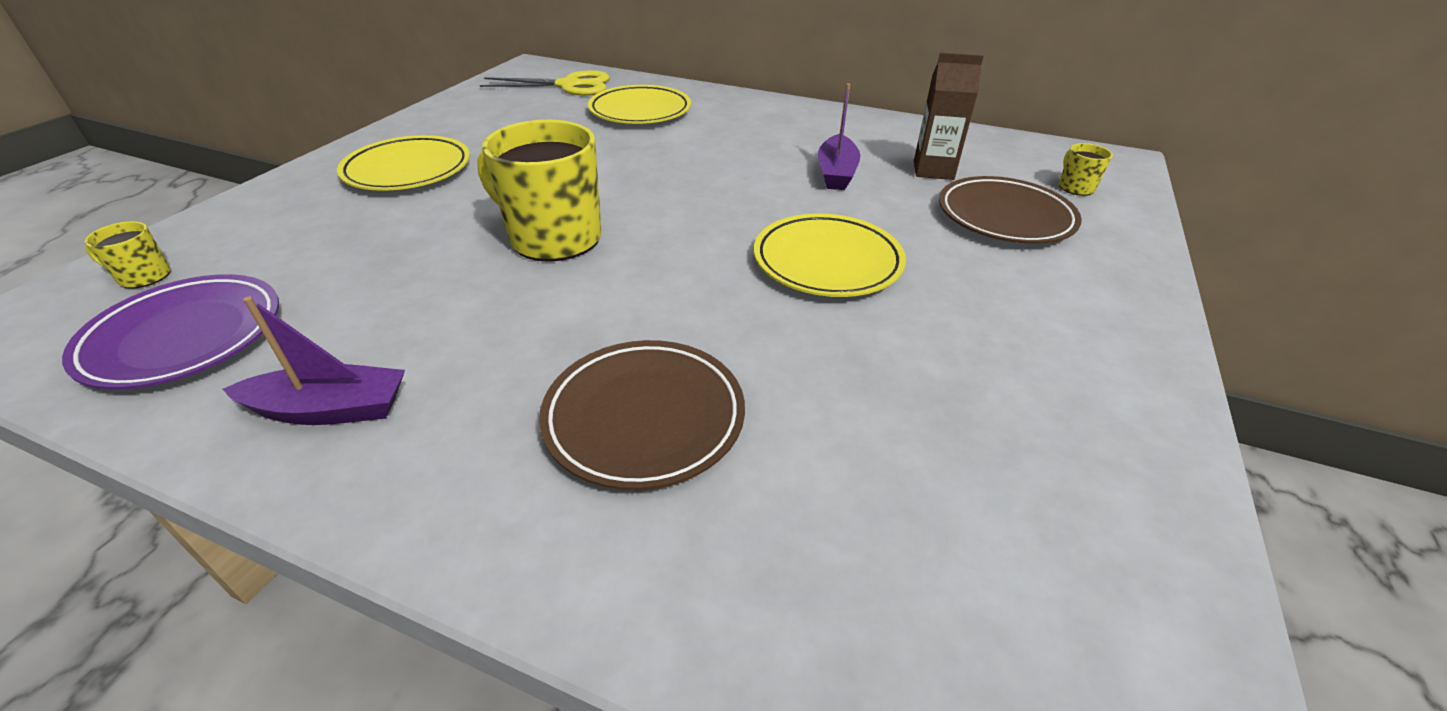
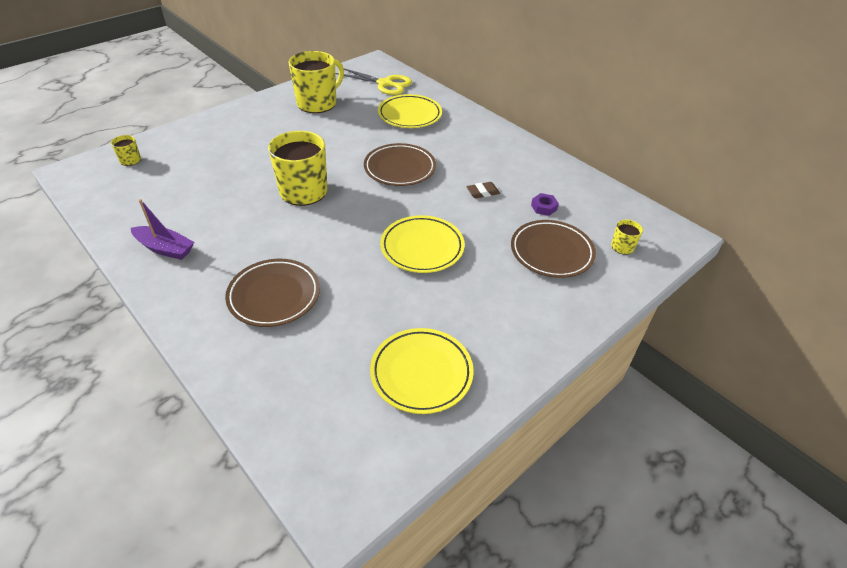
camera: 25 degrees right, 5 degrees up
(184, 337) = (132, 196): purple plate -> none
(408, 170) = (263, 127): yellow plate -> yellow plate (421, 373)
(480, 124) = (317, 103): none -> yellow mug
(688, 173) = (400, 168): none -> brown plate
(836, 173) = (482, 192): purple boat -> brown eraser
(933, 170) = (544, 207): brown carton -> purple nut

